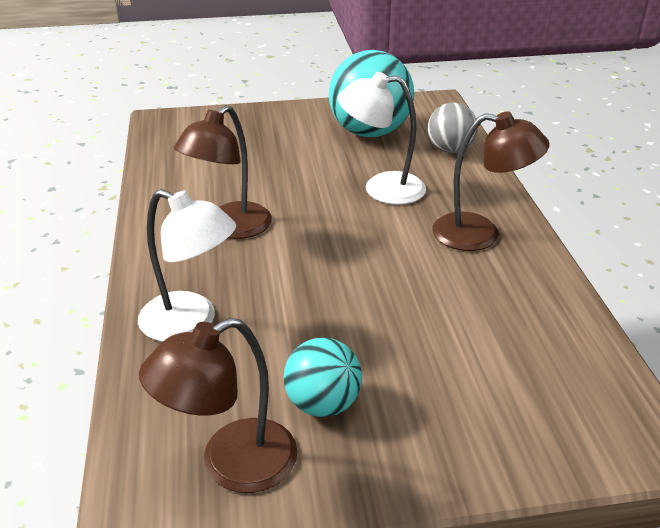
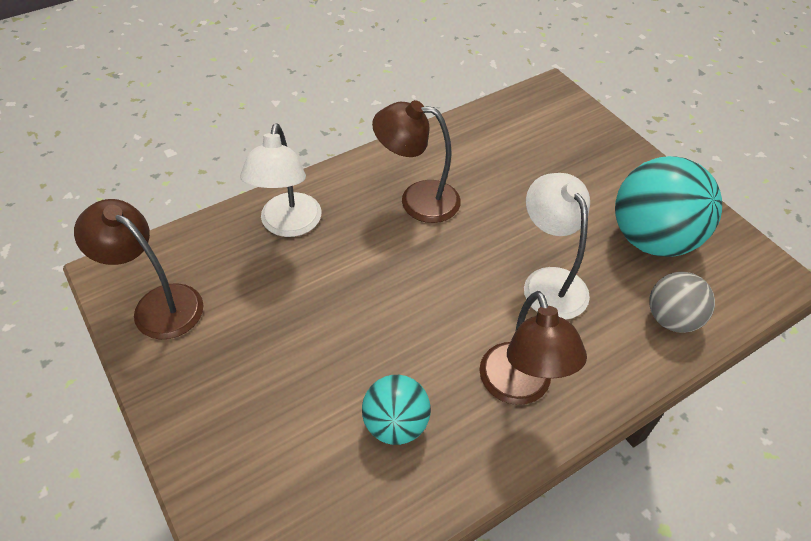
camera: 65 degrees right, 15 degrees up
(322, 403) = (231, 335): turquoise ball -> turquoise ball (395, 424)

